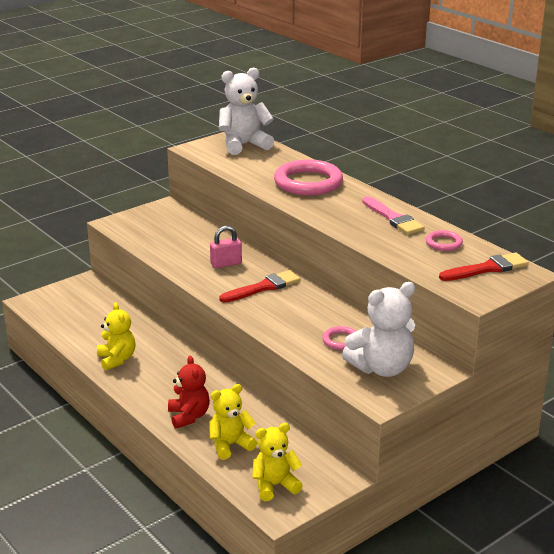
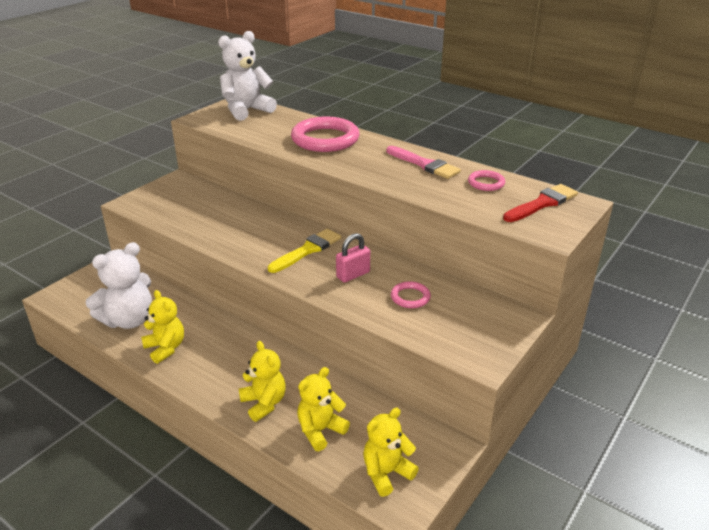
camera: 15 degrees left, 5 degrees up
(189, 416) = (264, 403): red teddy bear -> yellow teddy bear
(226, 264) = (260, 230): pink padlock -> pink padlock (353, 275)
(263, 287) = (307, 250): red brush -> yellow brush
(382, 368) = (465, 322): white teddy bear -> white teddy bear (129, 320)

